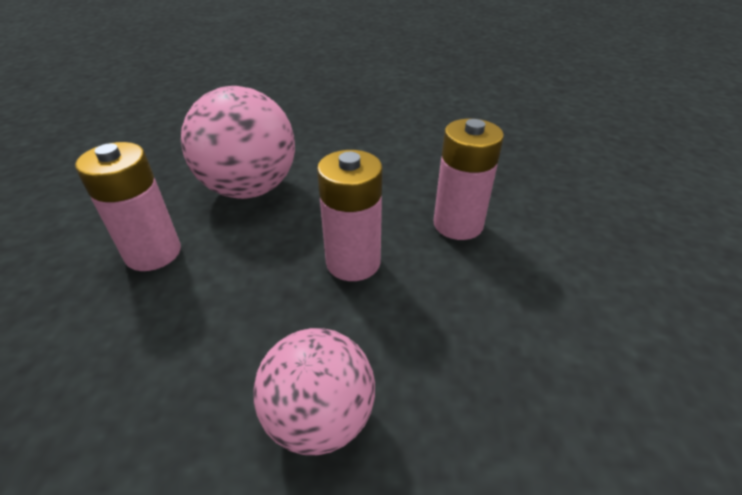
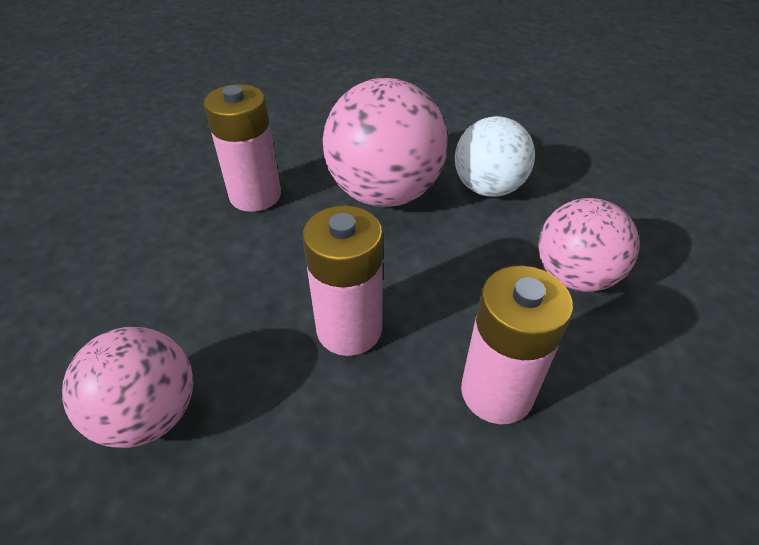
camera: 55 degrees right, 5 degrees up
(305, 148) = (488, 188): none -> white ball
(408, 158) = (574, 276): none -> pink ball

